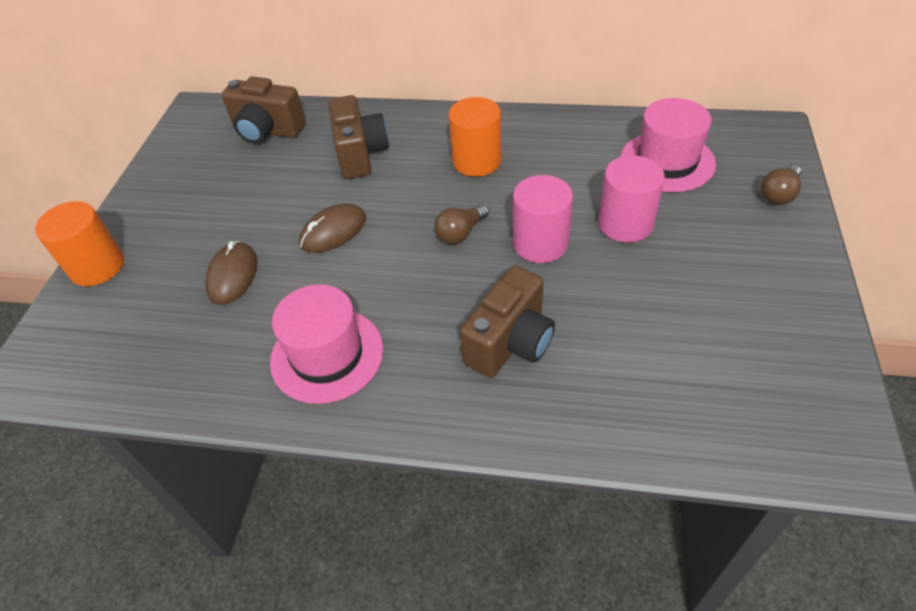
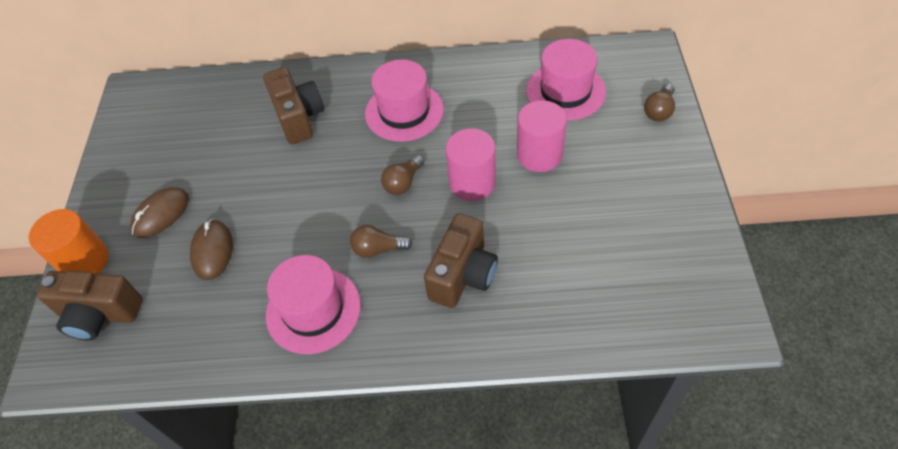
camera: 10 degrees left, 5 degrees up
(267, 131) = (207, 105): brown camera -> brown camera (100, 315)
(333, 231) = (292, 196): brown mouse -> brown mouse (161, 214)
(416, 299) = (378, 249): none -> brown light bulb
(477, 161) = (404, 111): orange cylinder -> pink hat

